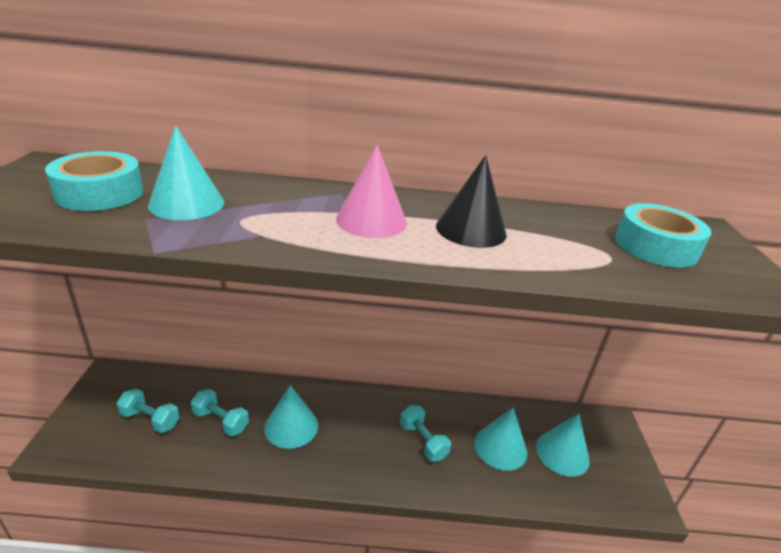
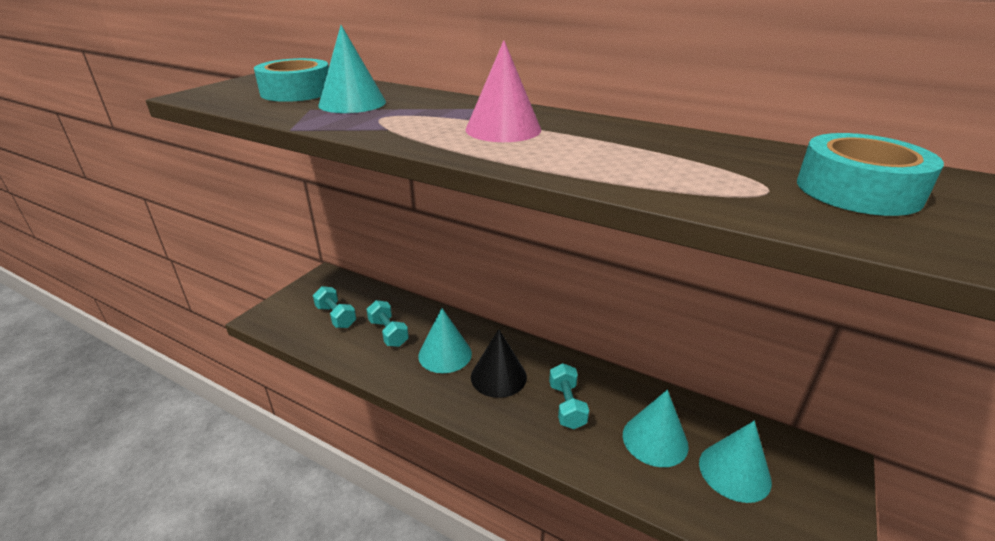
camera: 30 degrees right, 0 degrees up
(471, 230) = (605, 147): black cone -> black cone (498, 376)

